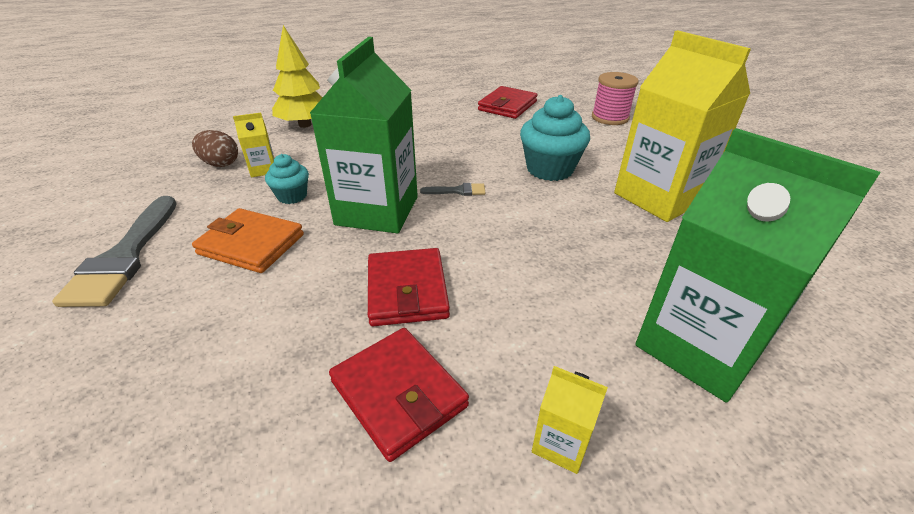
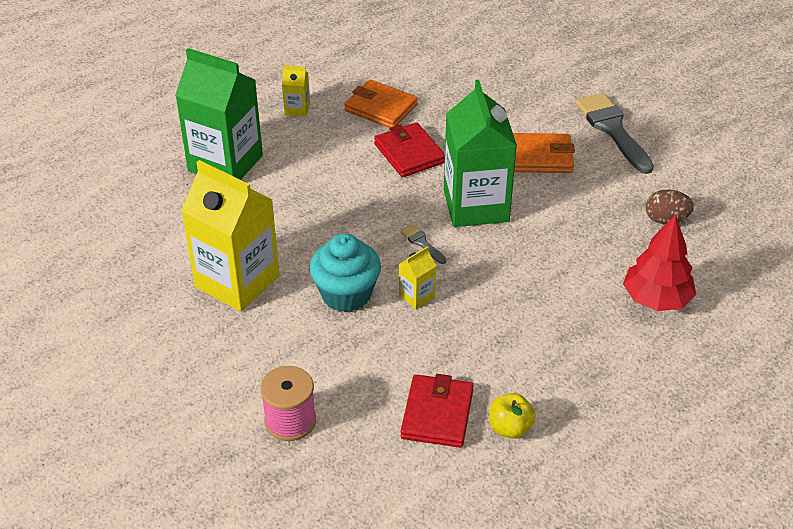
camera: 160 degrees right, 5 degrees up
(263, 169) = (618, 223): yellow carton -> yellow carton (417, 296)
(292, 196) = (558, 202): turquoise cupcake -> none
(305, 125) = (656, 299): yellow tree -> red tree
(398, 394) = (381, 108): red wallet -> orange wallet
(458, 191) = (422, 243): grey brush -> grey brush turned 75 degrees clockwise
(465, 96) = (510, 428): none -> yellow apple

